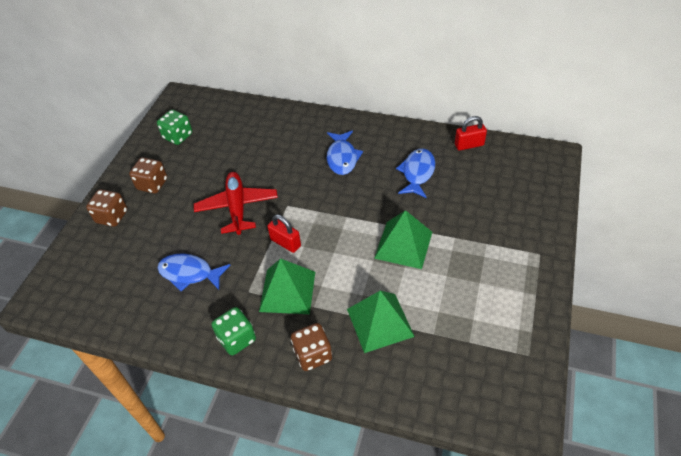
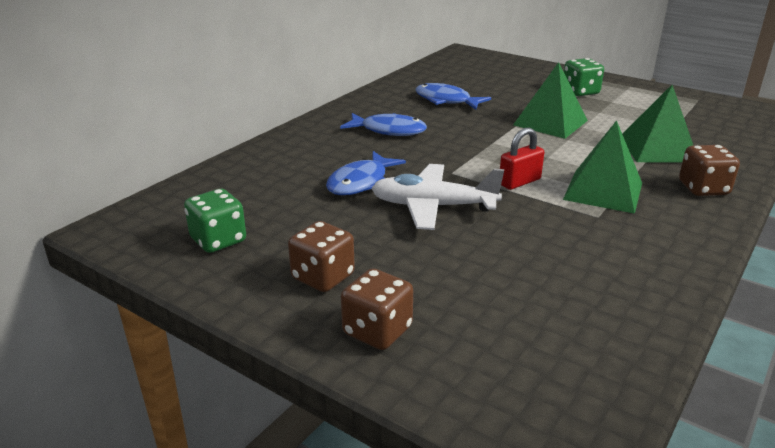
camera: 75 degrees left, 20 degrees down
(189, 273) = (551, 258): blue fish -> blue fish (361, 182)
(237, 207) = (433, 206): red plane -> white plane
(237, 339) = (680, 233): green dice -> green dice (580, 92)
(469, 145) = (422, 75): red padlock -> none

